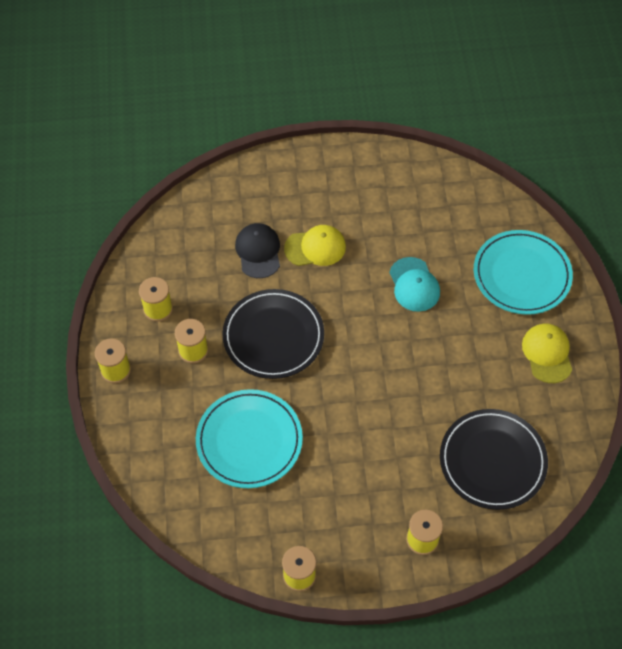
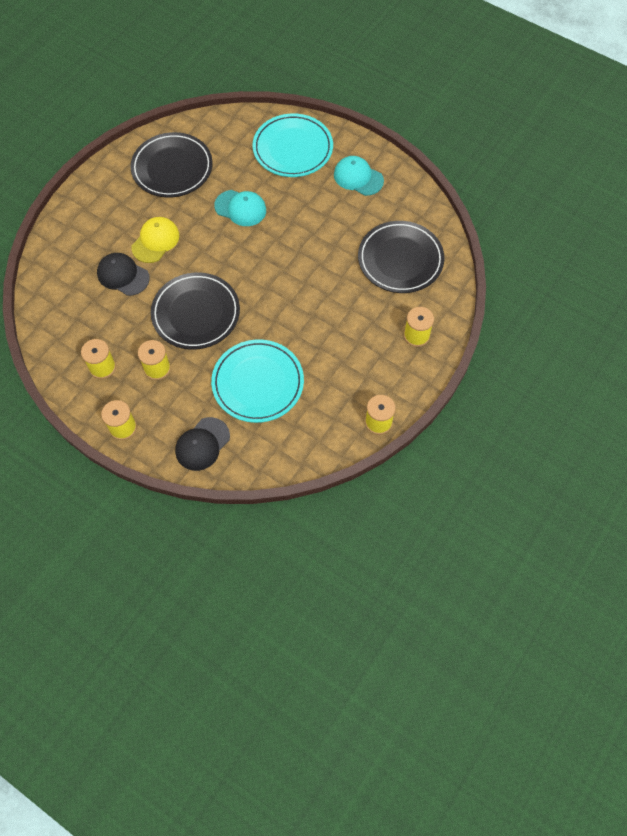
camera: 50 degrees left, 5 degrees up
(152, 444) = (202, 444): none -> black cap
(401, 199) = (172, 168): none -> black plate
(547, 354) = (358, 177): yellow cap -> turquoise cap

